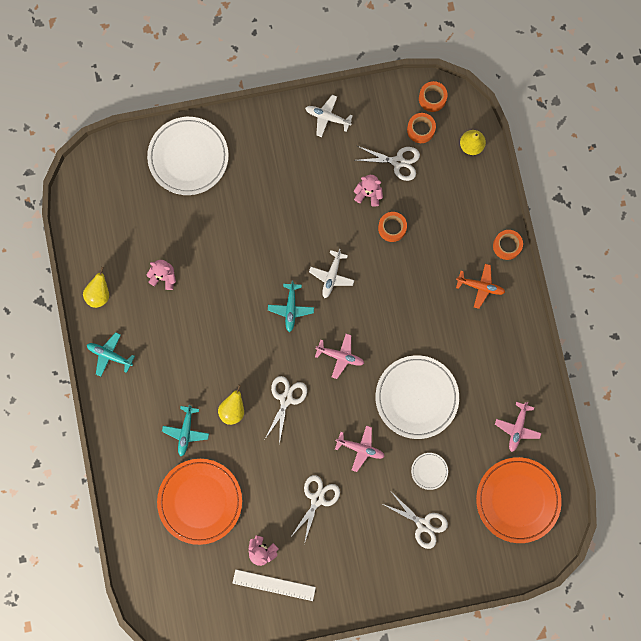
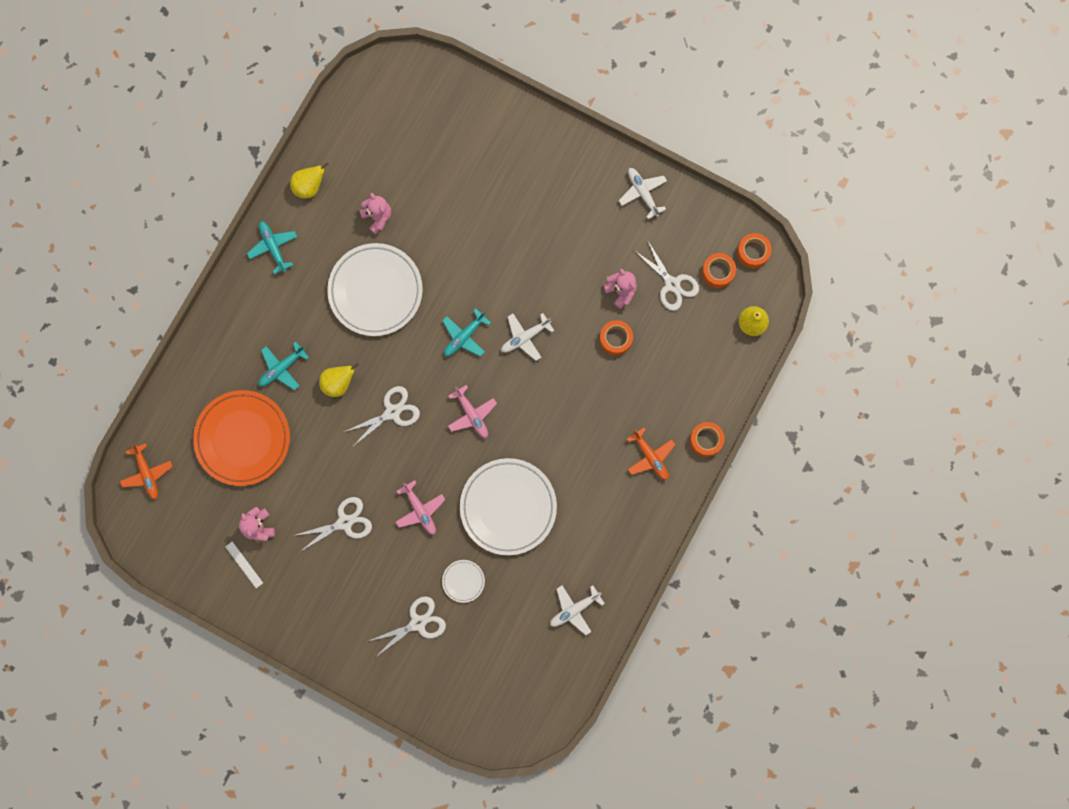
camera: 40 degrees right, 0 degrees up
(154, 580) = (147, 473): none -> orange plane
(188, 157) = (488, 129): white plate -> white plate (375, 291)
(274, 585) = (244, 564): white ruler -> white ruler, size x0.56
(423, 524) = (418, 623): white scissors -> white scissors turned 105 degrees counterclockwise
(517, 428) = (574, 609): pink plane -> white plane
(517, 500) = (519, 673): orange plate -> none

